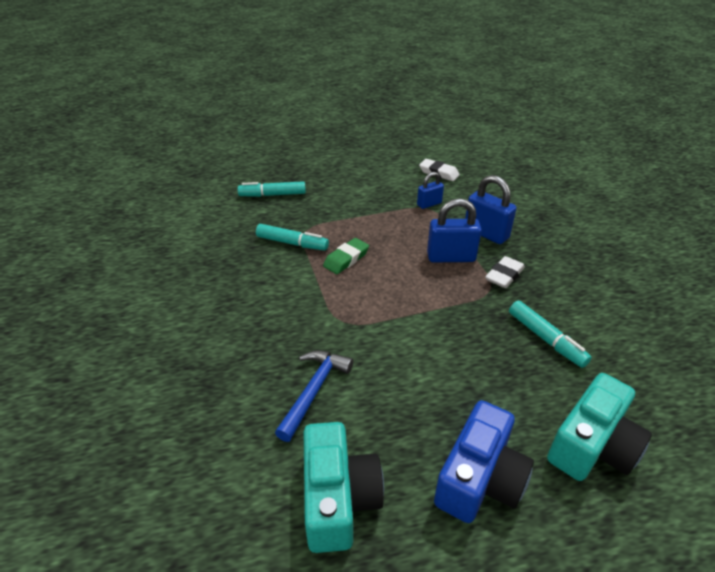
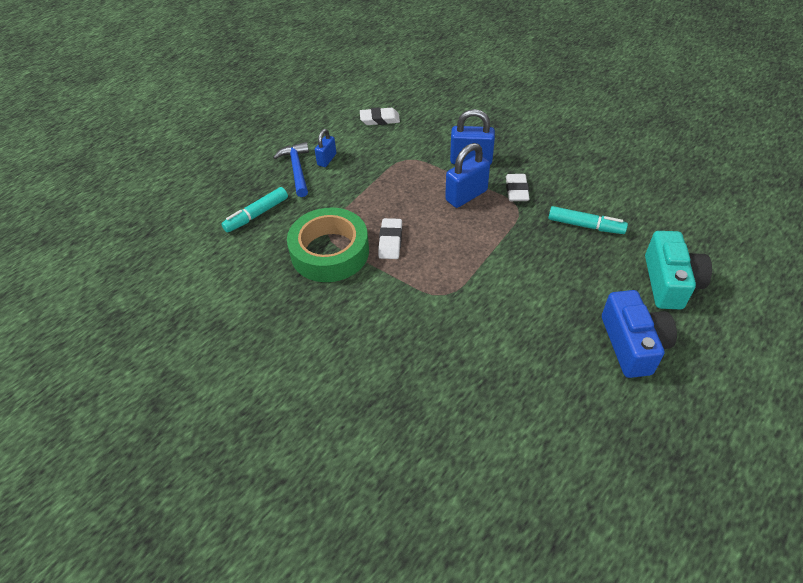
camera: 35 degrees left, 10 degrees up
(292, 243) = (330, 252): turquoise marker -> green tape
(314, 390) = (480, 358): blue hammer -> blue hammer (297, 169)
(338, 498) = (570, 414): turquoise camera -> none
(346, 259) = (390, 241): green eraser -> white eraser
(429, 204) = (402, 155): blue padlock -> blue padlock (327, 159)

